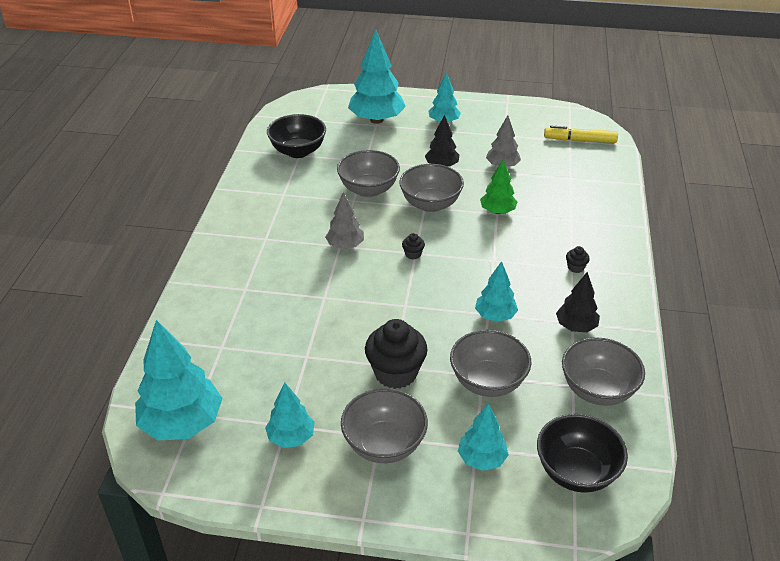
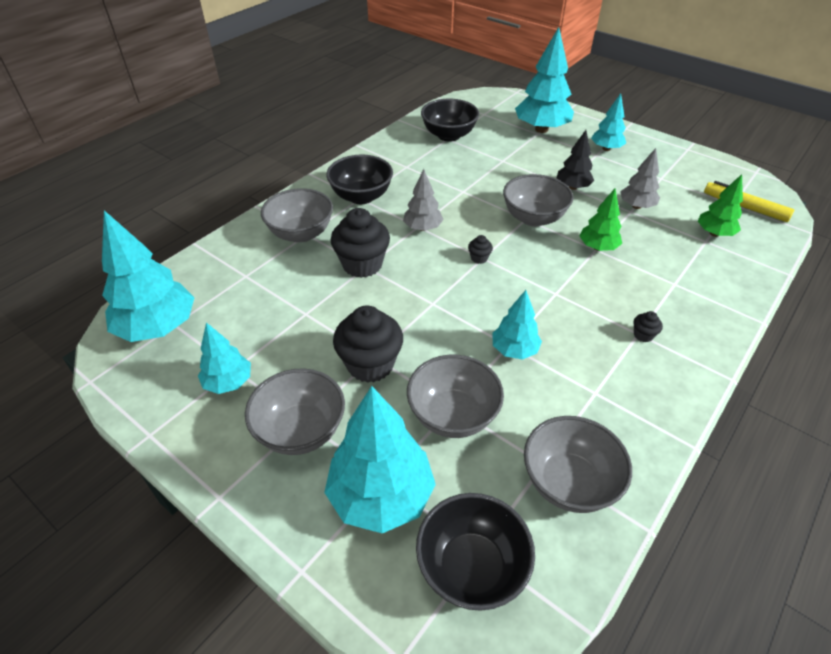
camera: 30 degrees right, 5 degrees up
(266, 237) = (361, 196): none -> black bowl
(319, 296) = (362, 264): none -> black cupcake
(368, 189) = (484, 186): grey bowl -> grey bowl (301, 233)
(482, 459) = (381, 496): turquoise tree -> turquoise tree, size x1.77
(572, 169) = (714, 233): none -> green tree
(576, 326) = (596, 399): black tree -> none

